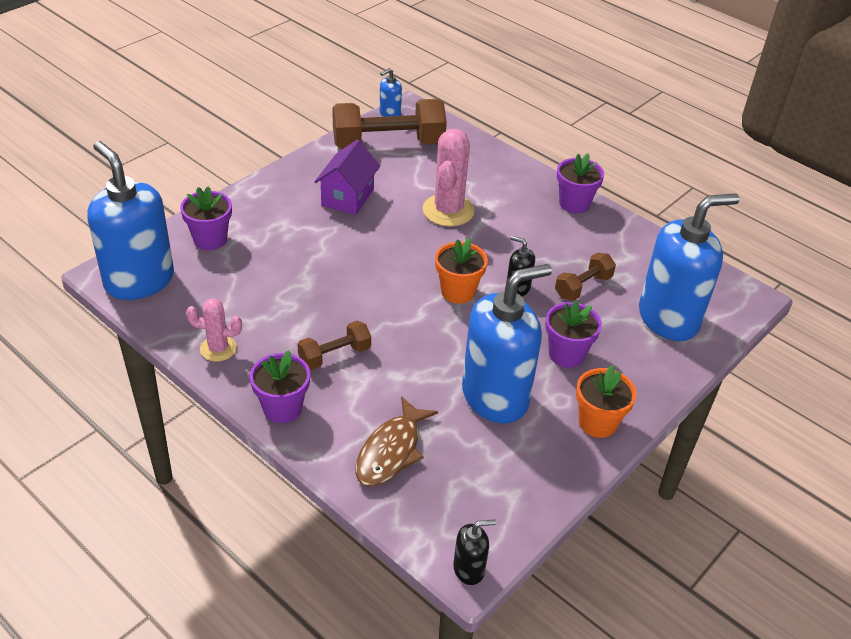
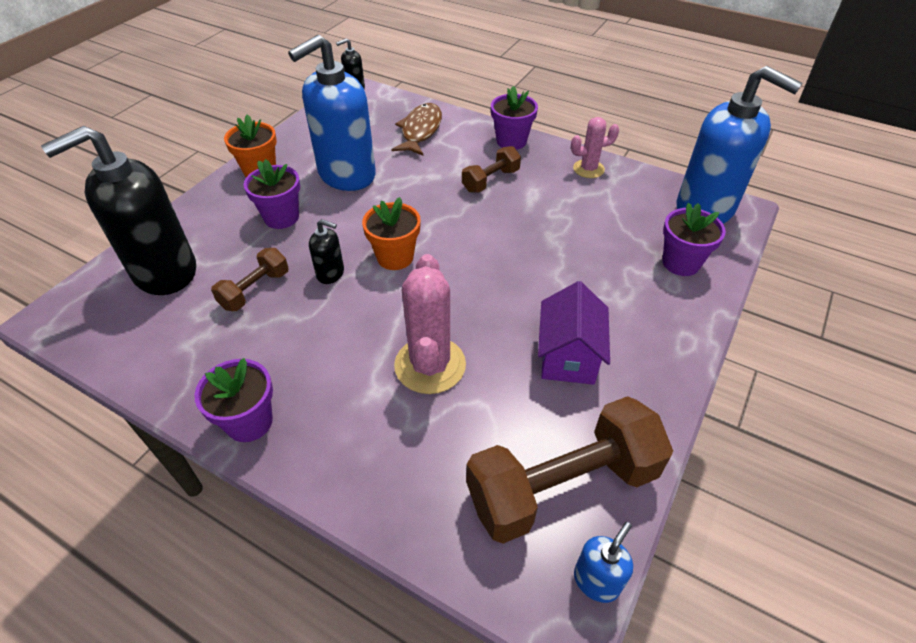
camera: 170 degrees right, 5 degrees up
(668, 318) = (164, 272): blue soap dispenser -> black soap dispenser

